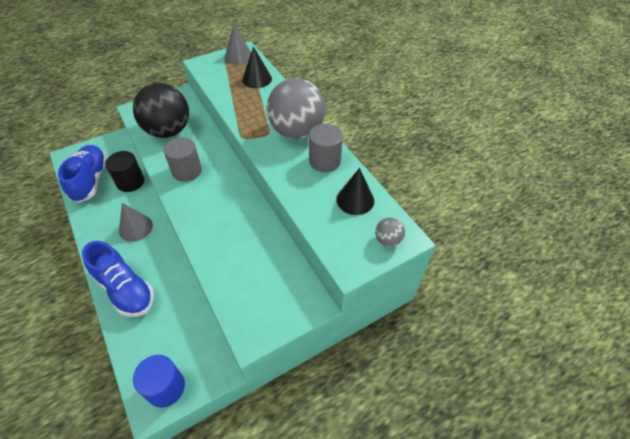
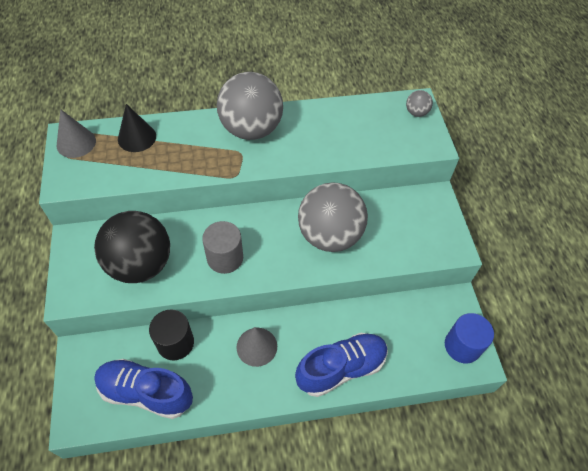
camera: 70 degrees left, 5 degrees up
(230, 229) = (329, 235): none -> grey ball
(324, 161) = (305, 121): grey cylinder -> none
(355, 200) = (364, 117): black cone -> none

